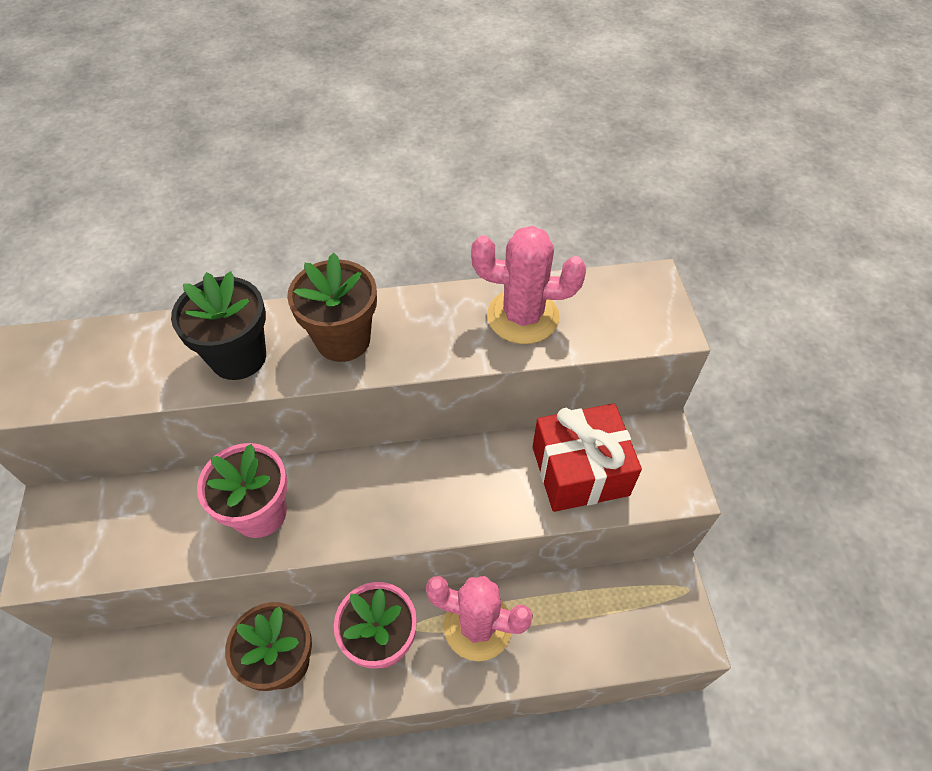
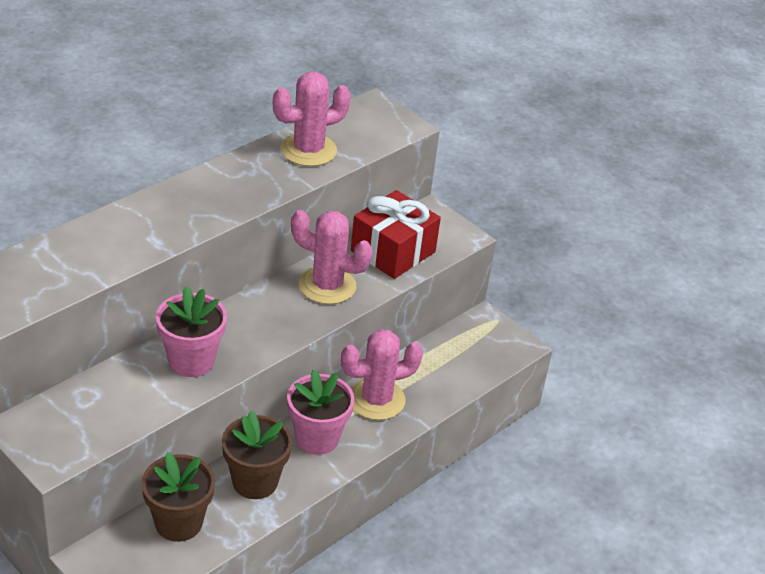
camera: 40 degrees left, 15 degrees down
(238, 357) = (132, 239): black flower pot -> none
(343, 340) = (198, 204): brown flower pot -> brown flower pot (178, 523)
(471, 483) = (327, 285): none -> pink cactus

